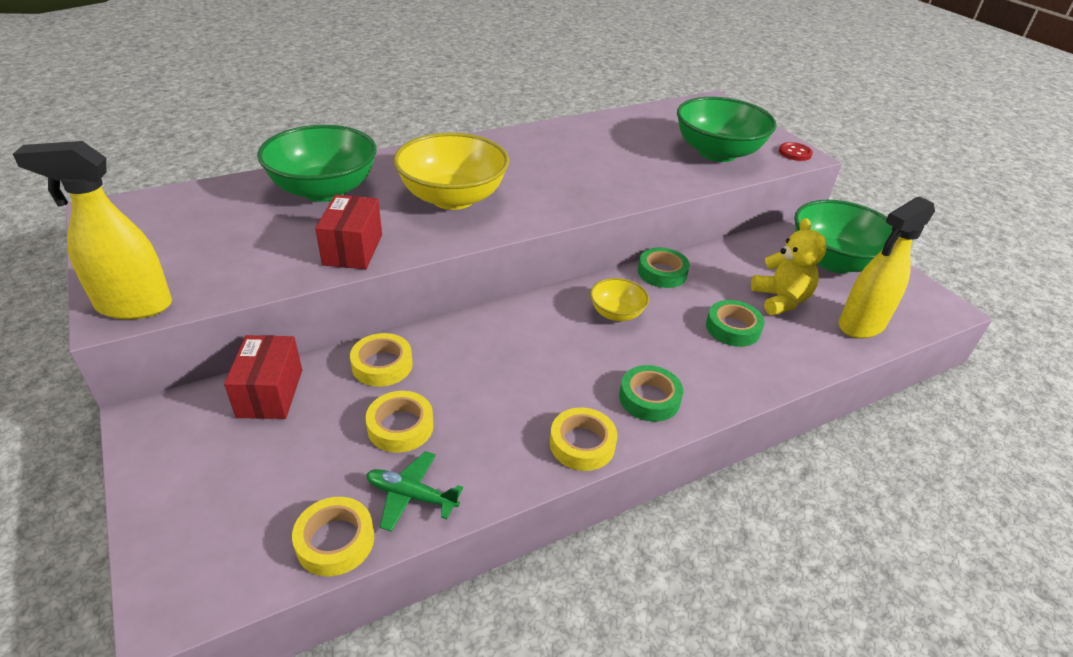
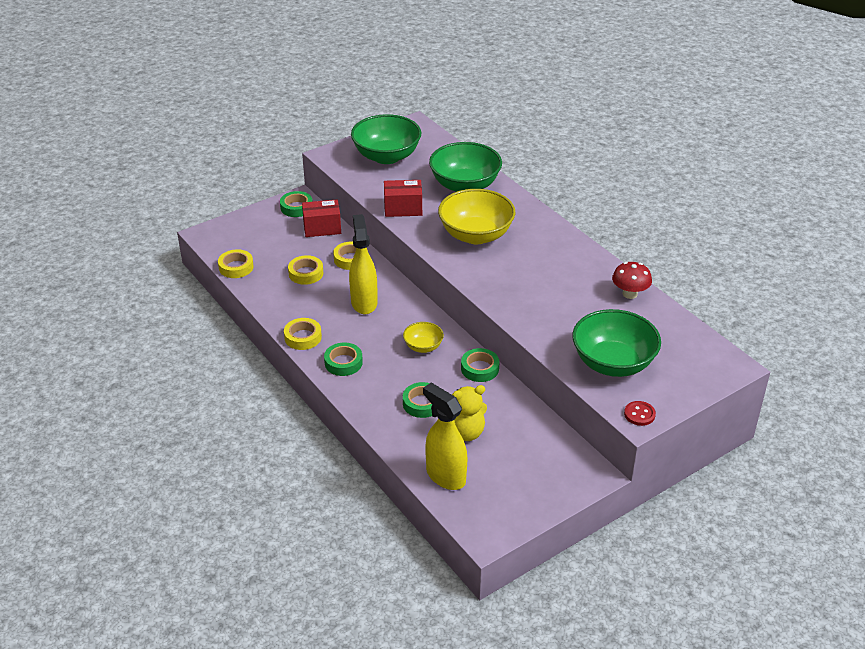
camera: 85 degrees right, 0 degrees up
(133, 306) = (336, 157): yellow spray bottle -> yellow spray bottle (364, 302)
(176, 425) = (296, 207): none -> green tape
(411, 496) = (262, 284): green plane -> none
(599, 126) = (630, 294): none -> red mushroom
(834, 261) = (534, 473): green bowl -> green bowl (386, 156)

